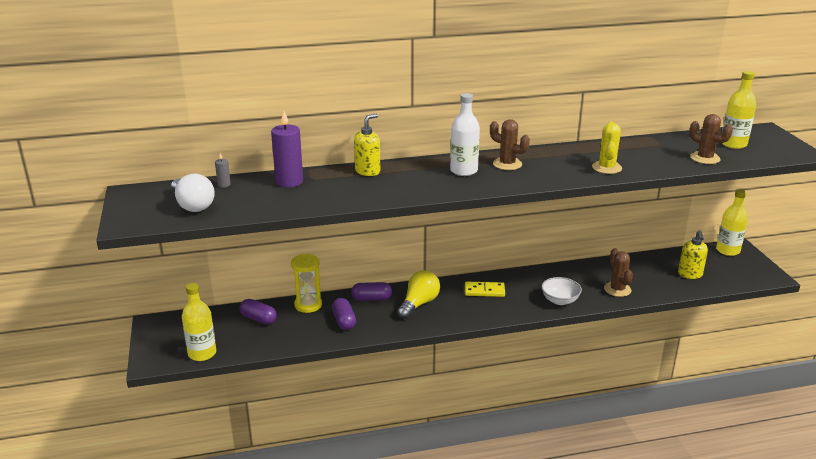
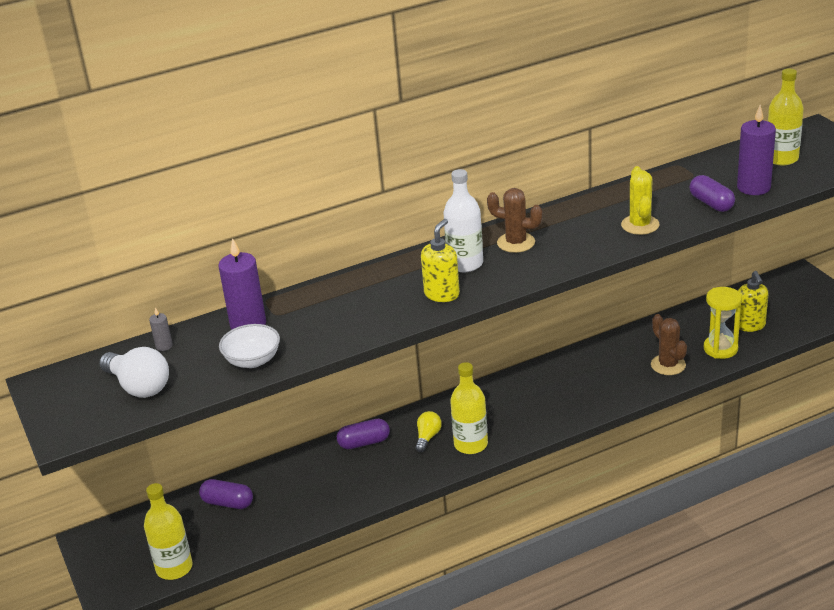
camera: 10 degrees left, 5 degrees up
(308, 305) = (285, 469): yellow hourglass -> yellow hourglass (720, 349)
(344, 321) = (340, 482): purple capsule -> purple capsule (711, 203)
(368, 171) = (343, 288): yellow soap dispenser -> yellow soap dispenser (442, 294)
(419, 304) = (427, 437): yellow light bulb -> yellow light bulb, size x0.58
(484, 291) = (504, 401): yellow domino -> none
(560, 300) = (602, 395): white bowl -> white bowl (252, 360)
(705, 158) = (753, 187): brown cactus -> purple candle
(727, 250) = (787, 281): yellow bottle -> yellow bottle (471, 444)

